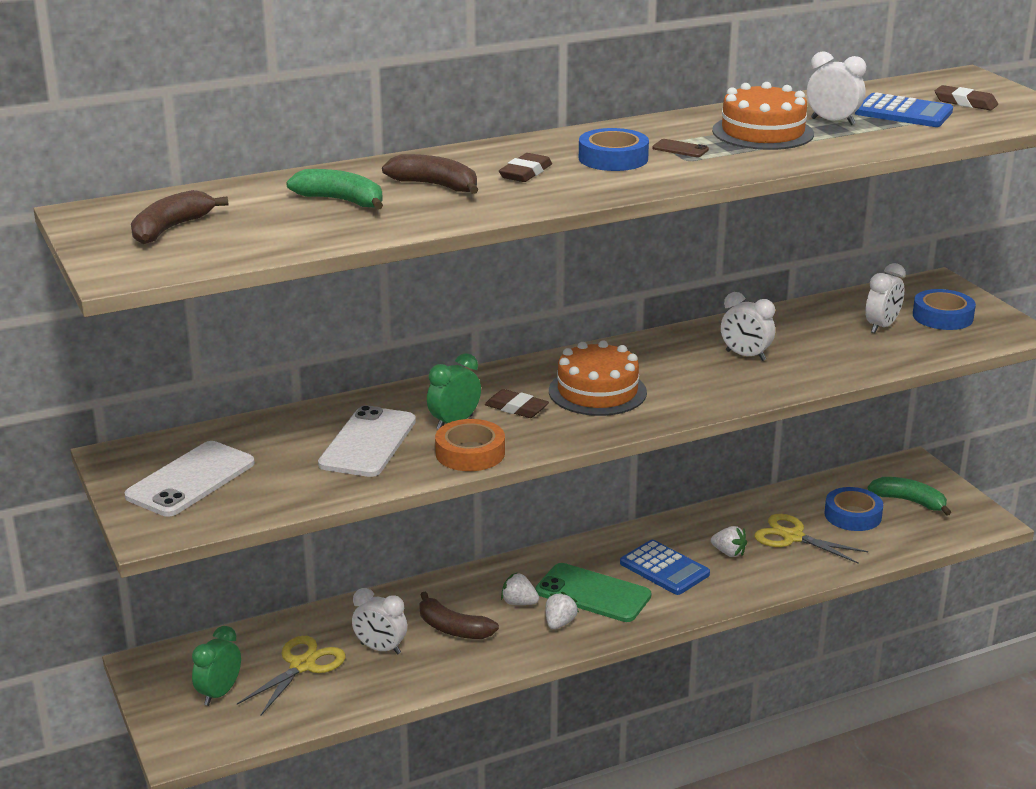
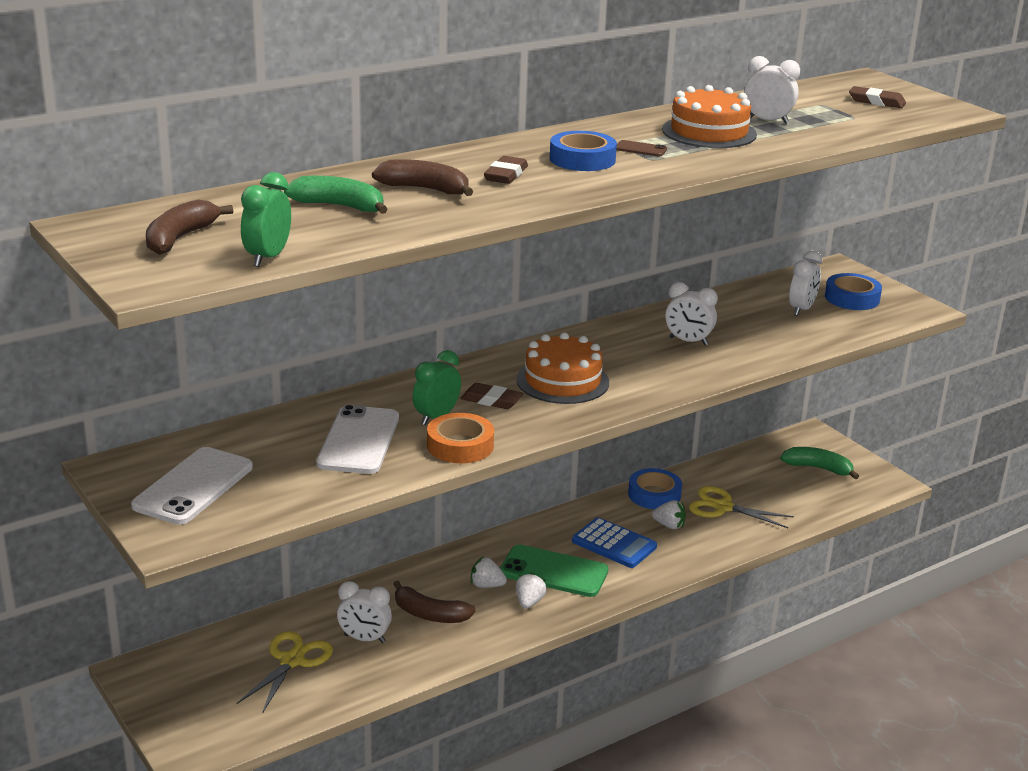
camera: 10 degrees left, 0 degrees up
(219, 693) = (216, 694): green clock -> green clock (268, 258)
(852, 515) = (771, 484): blue tape -> blue tape (654, 495)
(903, 113) = (826, 112): blue calculator -> none

